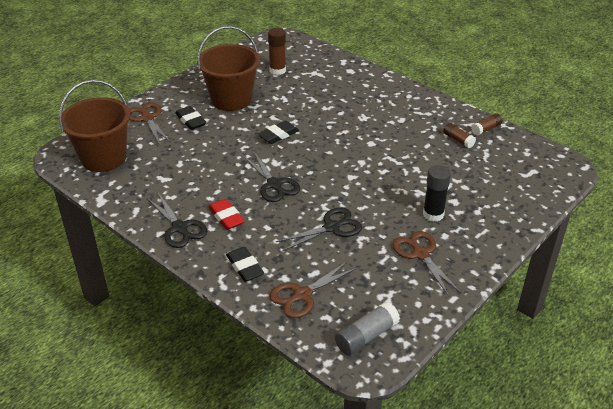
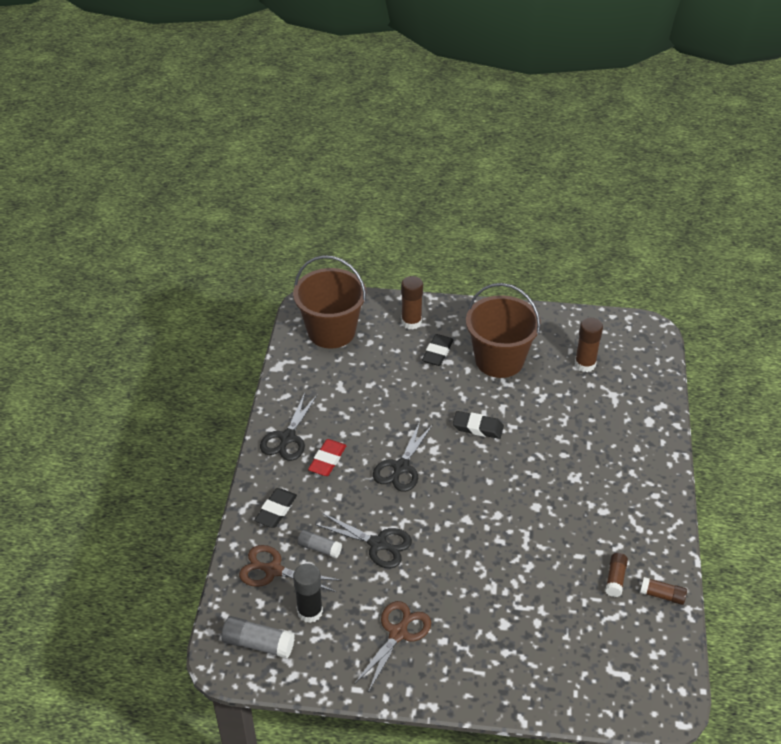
camera: 55 degrees right, 5 degrees up
(147, 118) = (411, 322): brown scissors -> brown glue stick
(306, 259) = (319, 548): none -> grey glue stick
(433, 214) = (467, 615): black glue stick -> black glue stick (310, 611)

